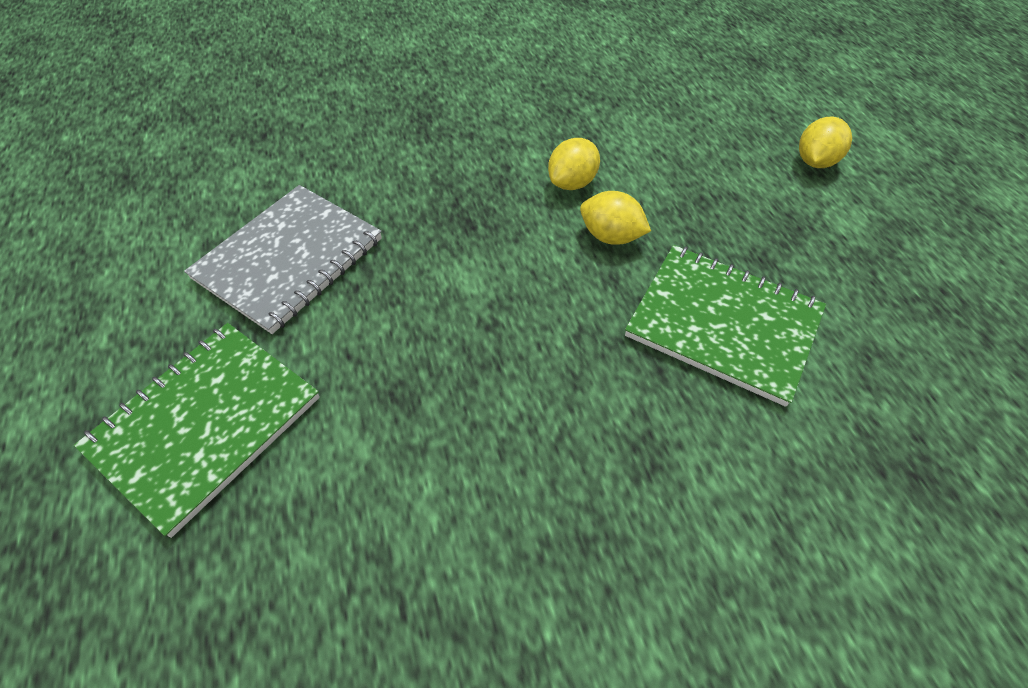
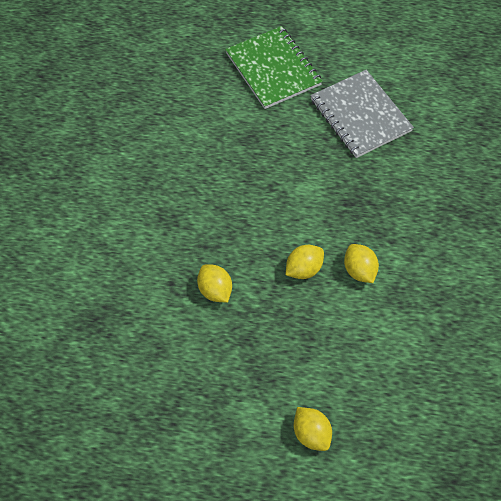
camera: 115 degrees right, 5 degrees up
(723, 324) = (215, 290): green notebook -> yellow lemon

